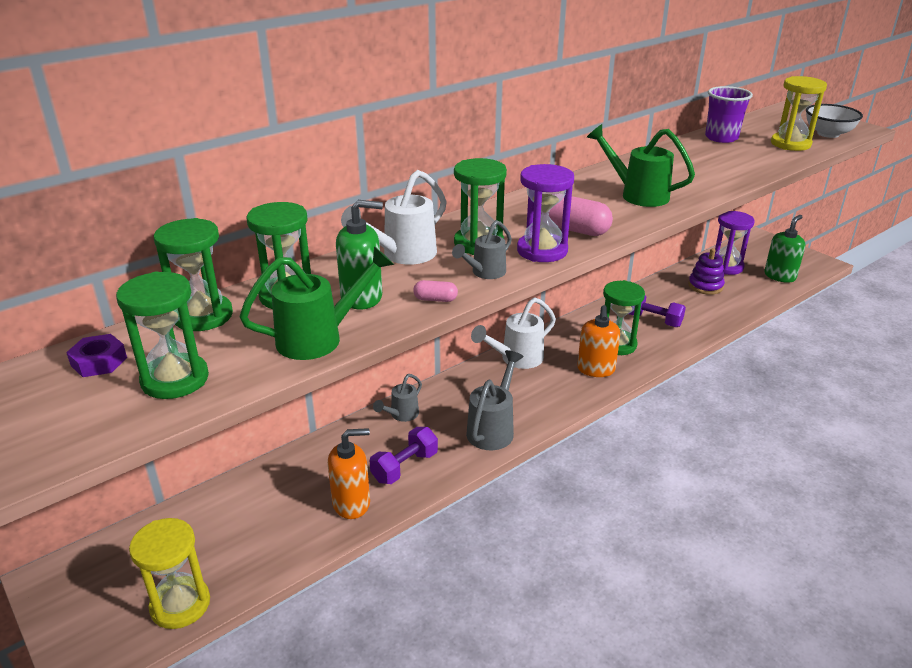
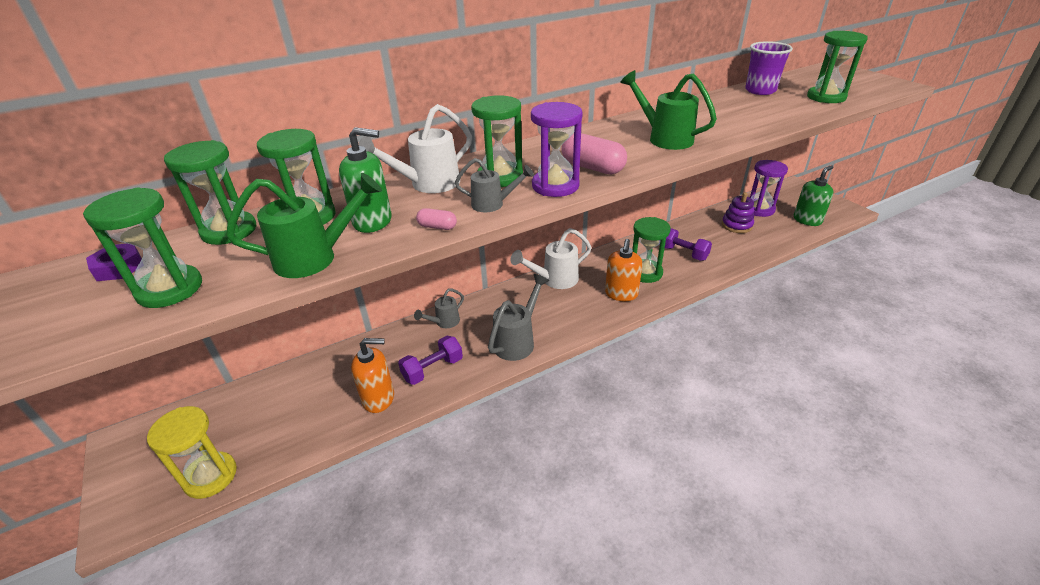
camera: 10 degrees right, 5 degrees up
(484, 273) = (493, 204): grey watering can -> grey watering can turned 135 degrees counterclockwise
(790, 144) = (826, 97): yellow hourglass -> green hourglass
(828, 134) = (865, 89): white bowl -> none

